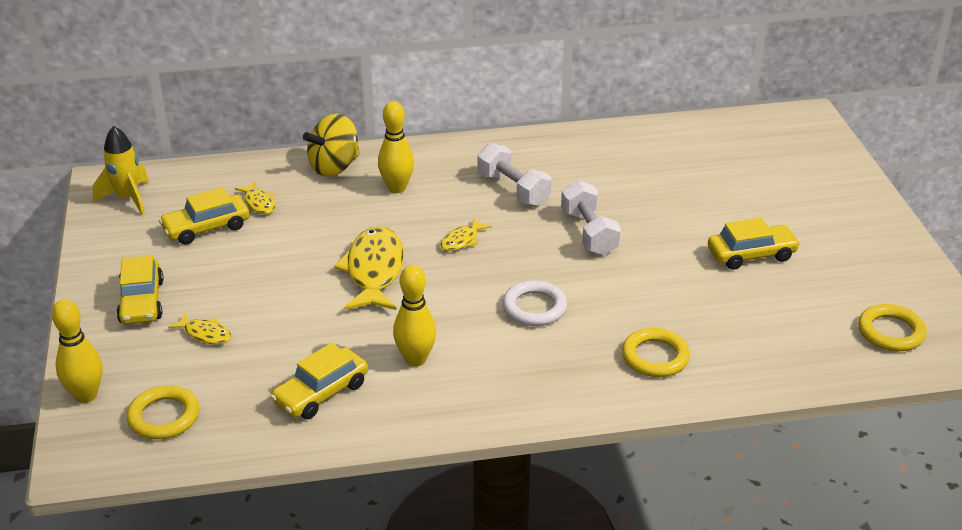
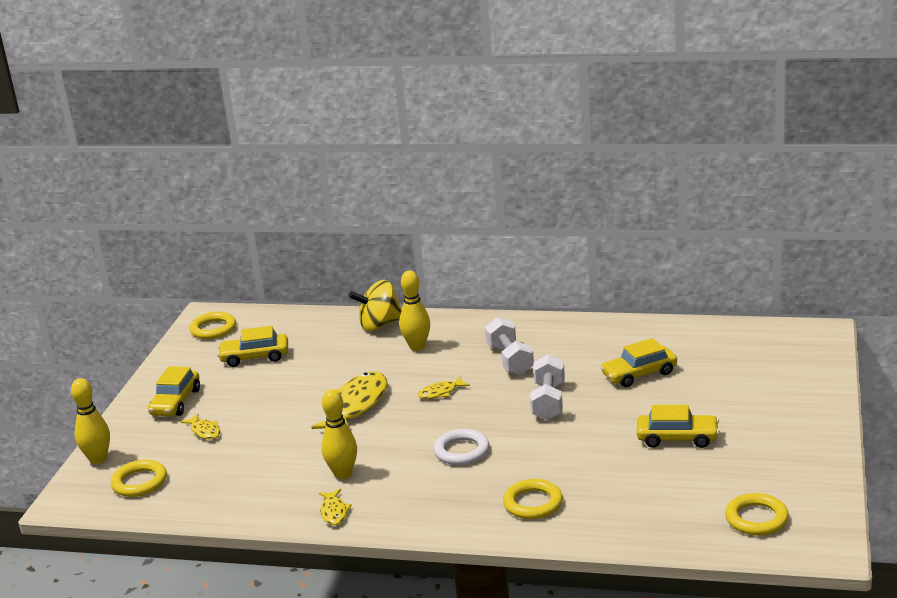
camera: 25 degrees right, 10 degrees down
(128, 199) = (213, 329): yellow rocket -> yellow ring
(259, 203) = (305, 344): yellow fish -> yellow fish (334, 512)
(321, 393) = (257, 485): yellow car -> yellow car (639, 374)

